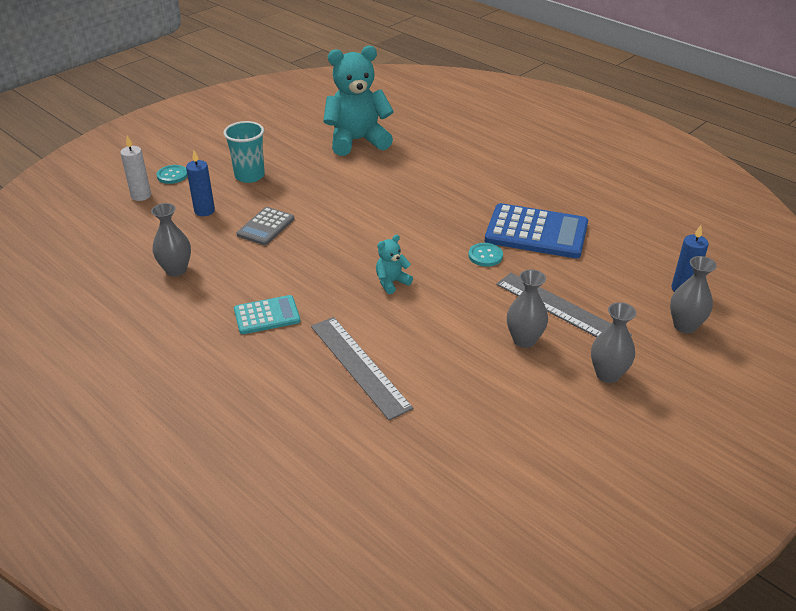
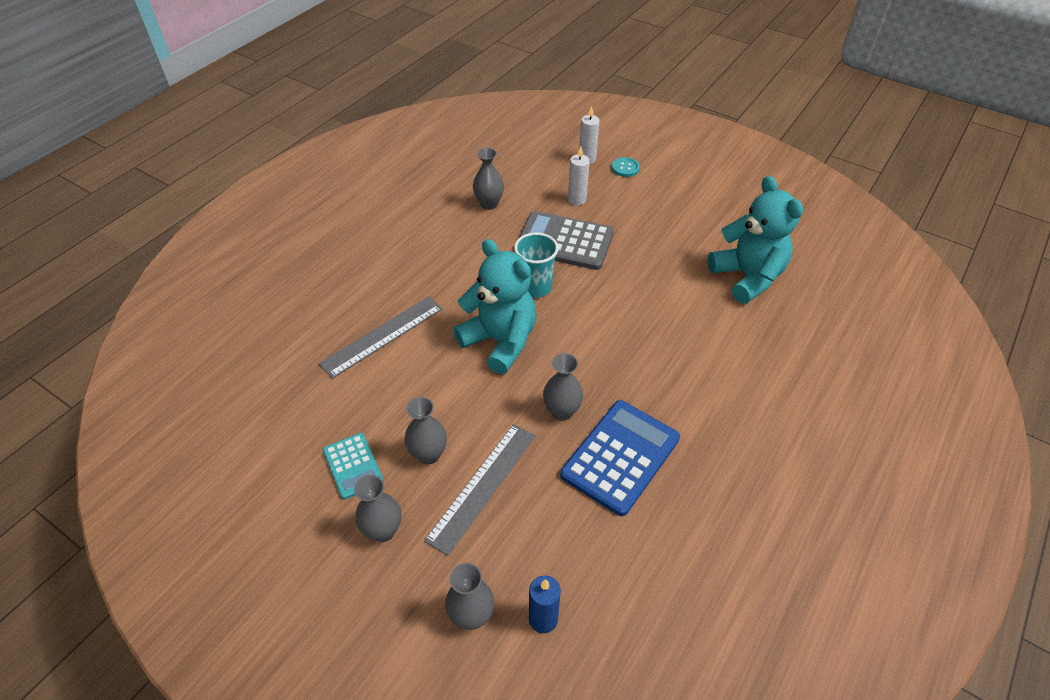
camera: 80 degrees right, 10 degrees up
(204, 211) = (577, 199): blue candle -> white candle
(249, 176) = (644, 214): turquoise cup -> turquoise cup (535, 287)
(266, 227) = (564, 241): grey calculator -> grey calculator, size x1.76
(267, 315) = (439, 268): turquoise calculator -> turquoise calculator (353, 466)
(391, 282) = (500, 341): turquoise teddy bear -> turquoise teddy bear, size x2.28
(485, 256) = (562, 411): turquoise button -> grey vase
(536, 232) = (620, 457): blue calculator -> blue calculator turned 150 degrees counterclockwise

